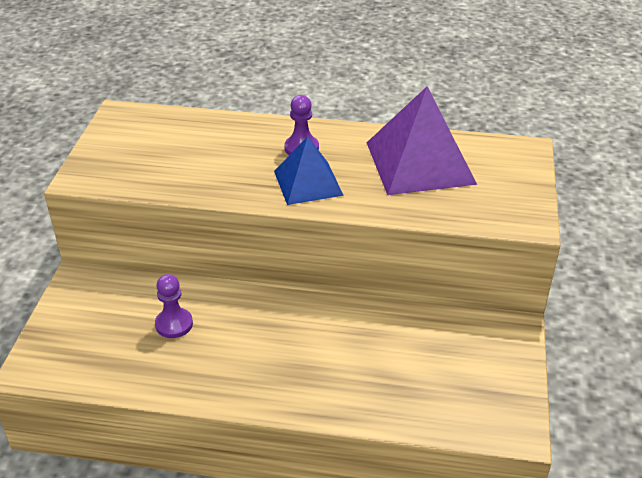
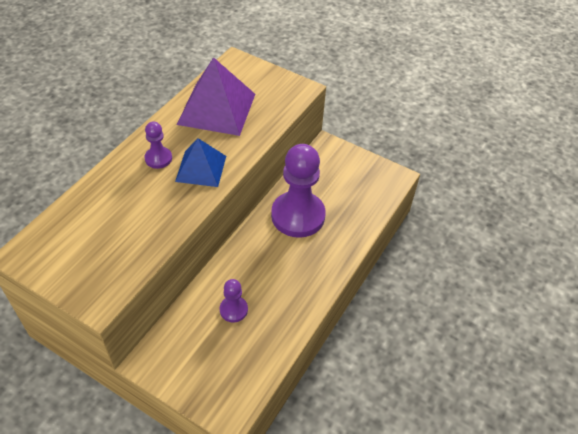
camera: 70 degrees left, 10 degrees up
(357, 337) = (298, 216): none -> purple pawn

